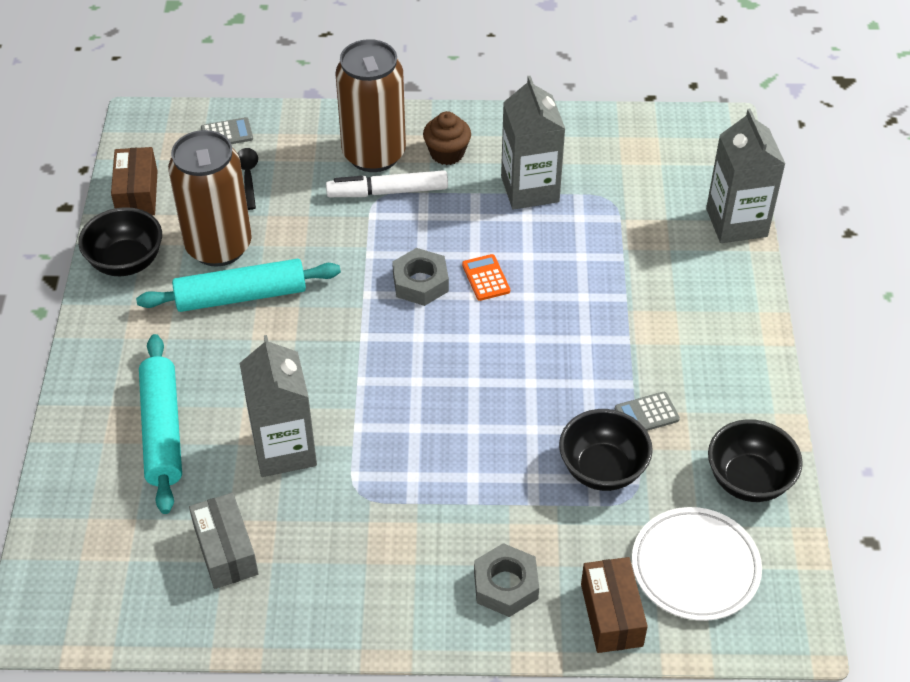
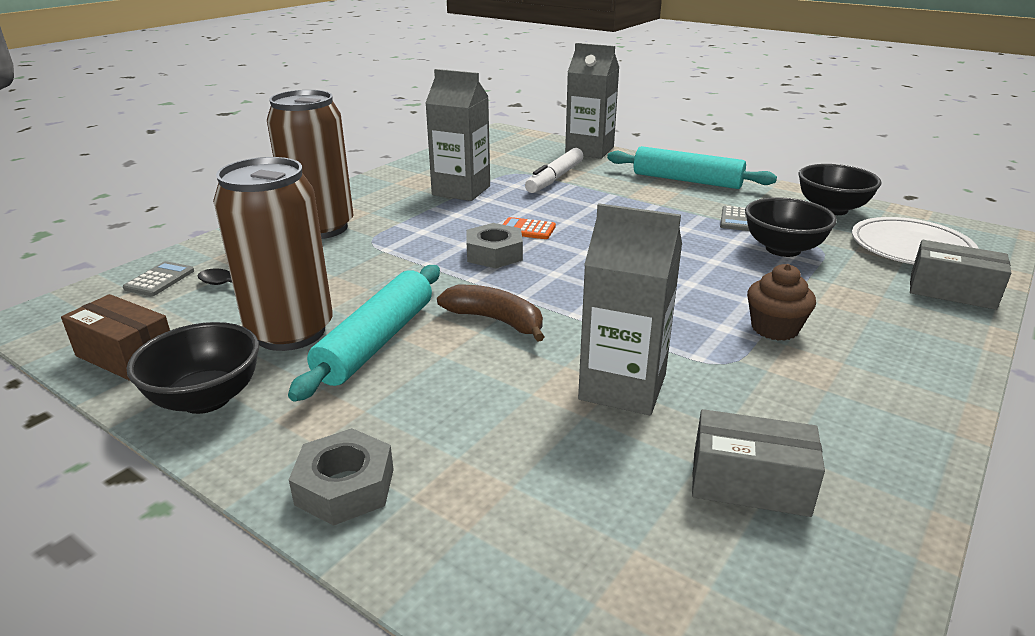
camera: 55 degrees left, 20 degrees down
(162, 430) = (504, 466): turquoise rolling pin -> turquoise rolling pin (687, 180)
(317, 341) = (496, 320): none -> brown banana
(387, 192) = (371, 235): white marker -> white marker (555, 178)
(447, 153) = (374, 204): brown cupcake -> brown cupcake (774, 328)
(506, 585) = (896, 325): grey nut -> grey nut (345, 486)
(611, 615) = (952, 291): brown box -> grey box

